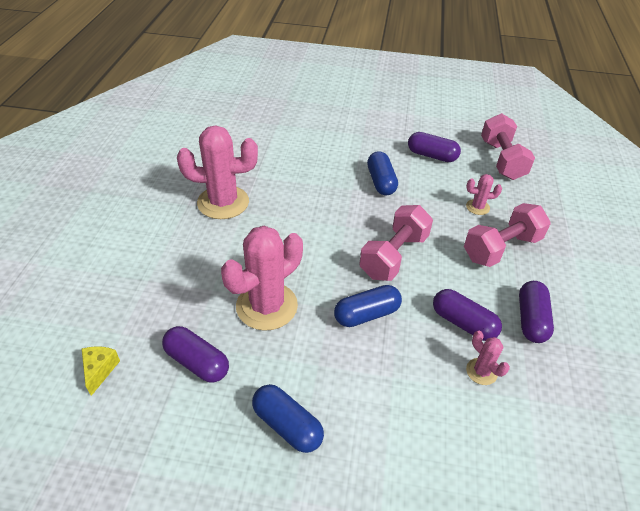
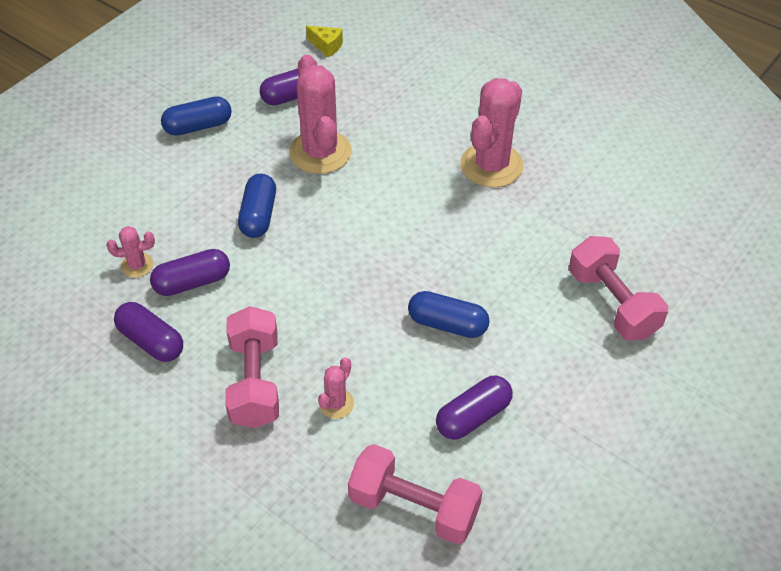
camera: 120 degrees right, 5 degrees up
(393, 256) = (315, 273): pink dumbbell -> pink dumbbell (612, 303)

